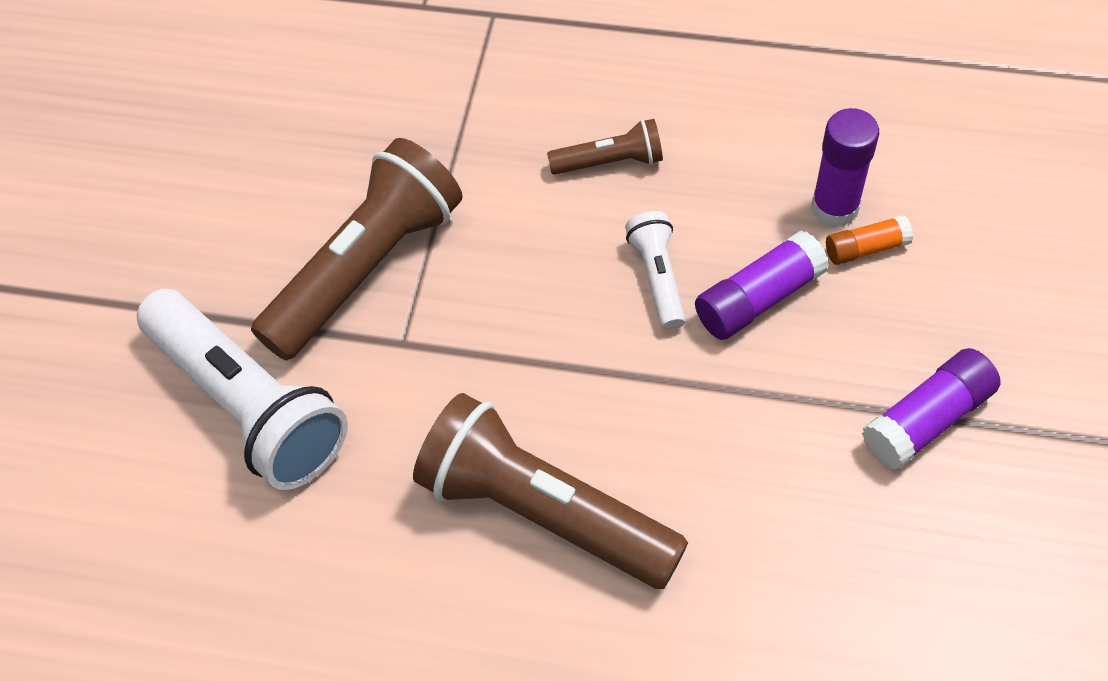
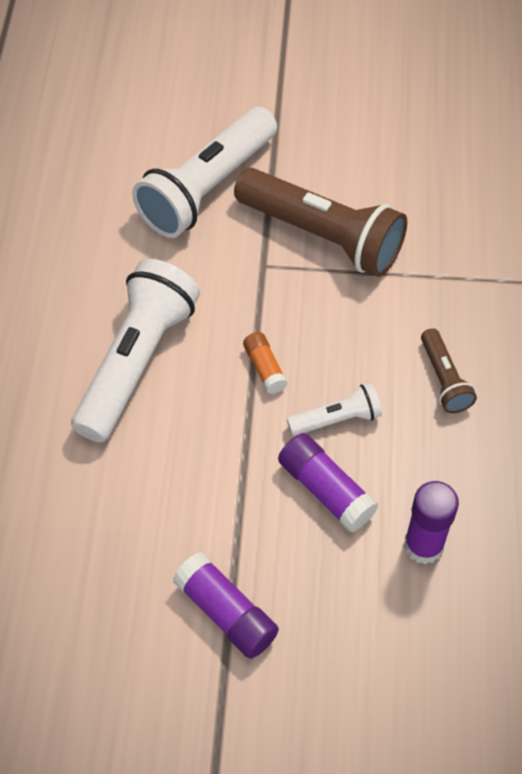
camera: 80 degrees right, 0 degrees up
(543, 511) = (137, 362): brown flashlight -> white flashlight
(866, 248) = (385, 569): orange glue stick -> orange glue stick (264, 368)

